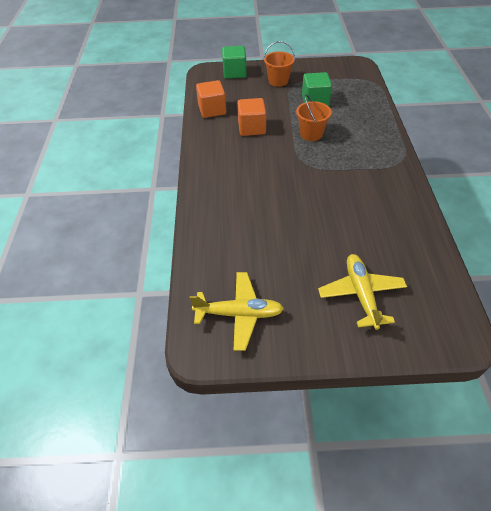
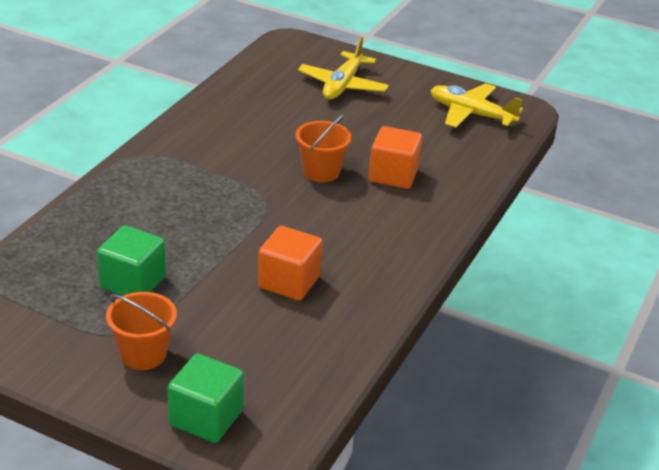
camera: 155 degrees left, 15 degrees down
(212, 110) = (327, 345): orange cube -> orange cube (393, 175)
(311, 134) = (208, 234): orange bucket -> orange bucket (321, 171)

